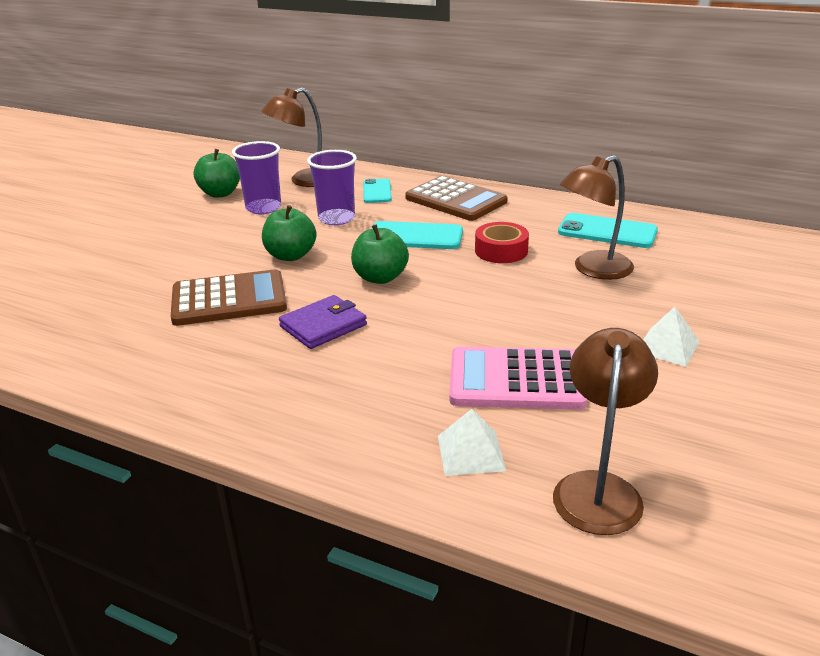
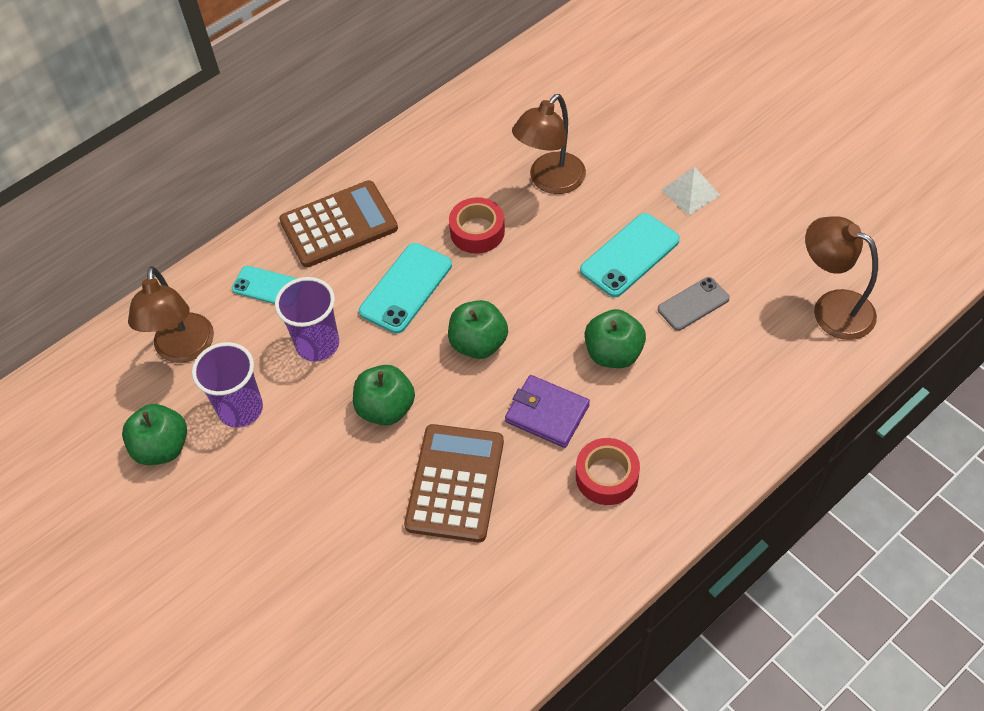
camera: 65 degrees left, 25 degrees up
(265, 373) = (607, 476): none -> red tape
(323, 326) = (547, 413): purple wallet -> purple wallet turned 45 degrees counterclockwise
(415, 345) = (613, 353): none -> green apple
(471, 453) = (770, 365): white pyramid -> none
(516, 380) = (693, 304): pink calculator -> grey phone
(593, 269) = (550, 181): brown lamp -> brown lamp turned 45 degrees clockwise
(607, 232) = (485, 139): turquoise phone -> turquoise phone (630, 255)

